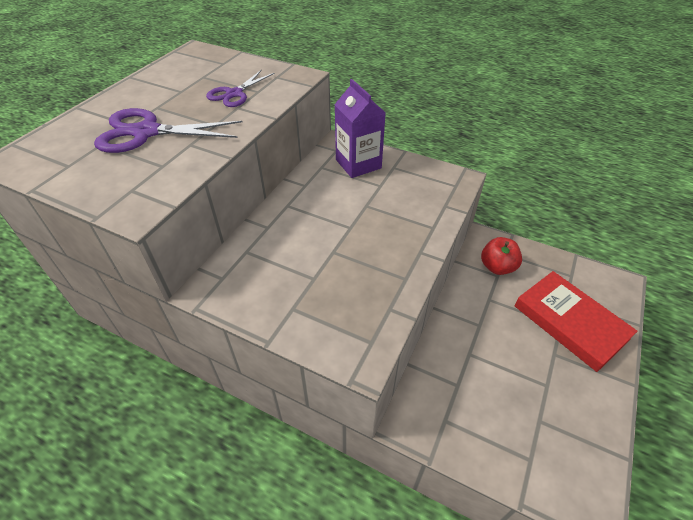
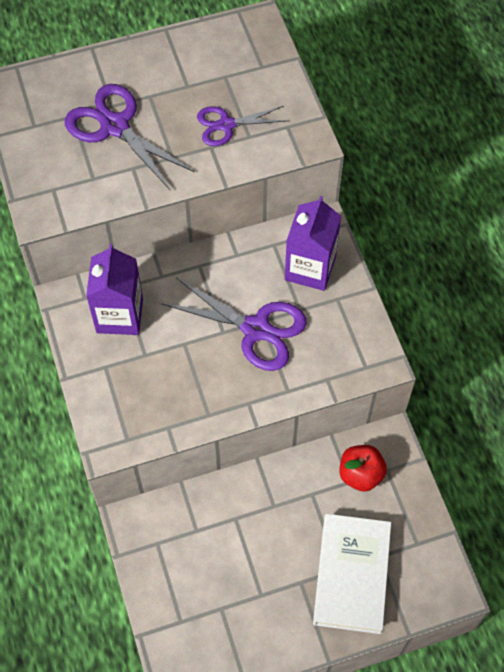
camera: 45 degrees right, 15 degrees up
(264, 269) = (119, 315): none -> purple carton
(368, 211) = (256, 329): none -> purple scissors
(570, 322) = (351, 575): red book -> white book

